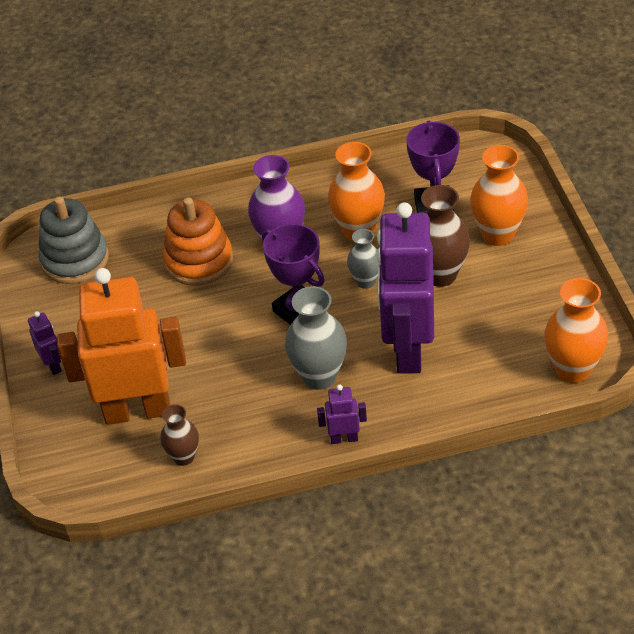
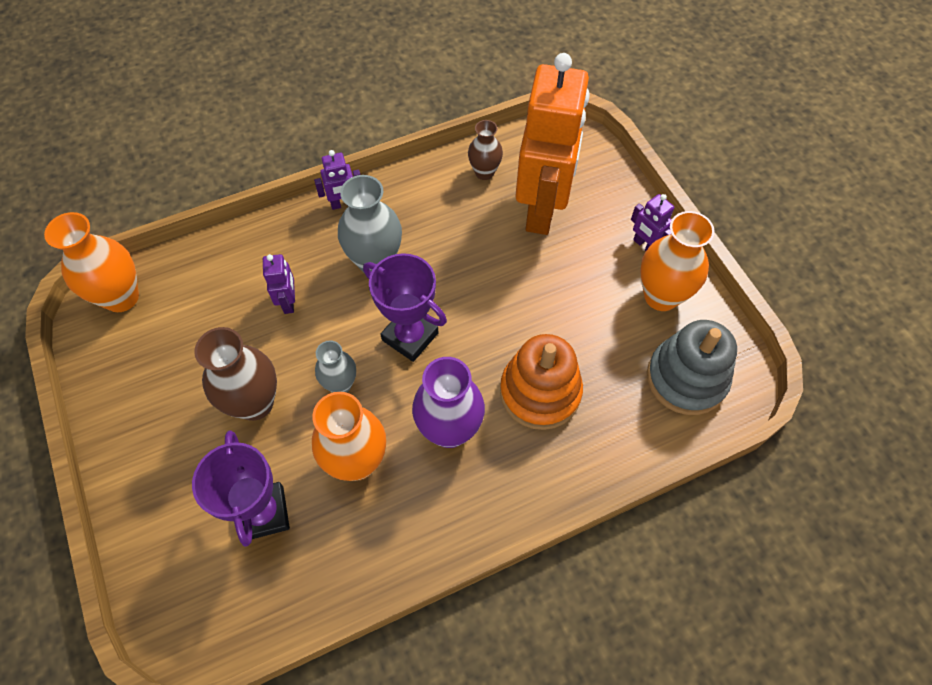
camera: 165 degrees right, 15 degrees up
(137, 410) = (542, 209): orange robot -> orange robot turned 60 degrees counterclockwise
(407, 349) = (289, 302): purple robot -> purple robot, size x0.40
(498, 234) = (183, 474): orange vase -> orange vase (661, 296)

